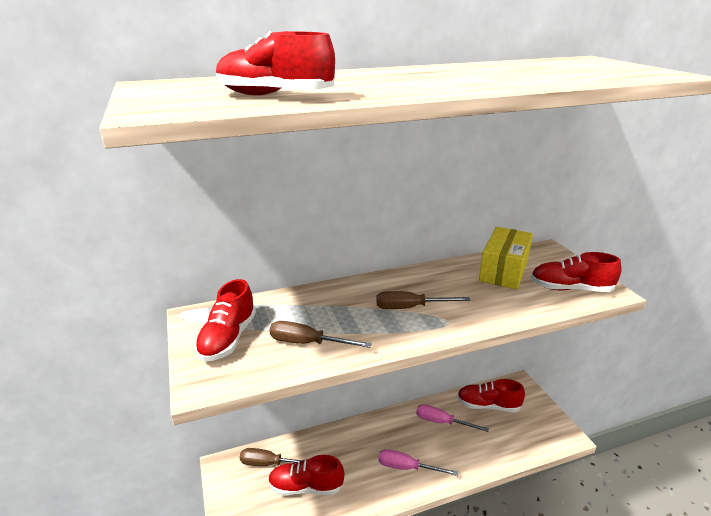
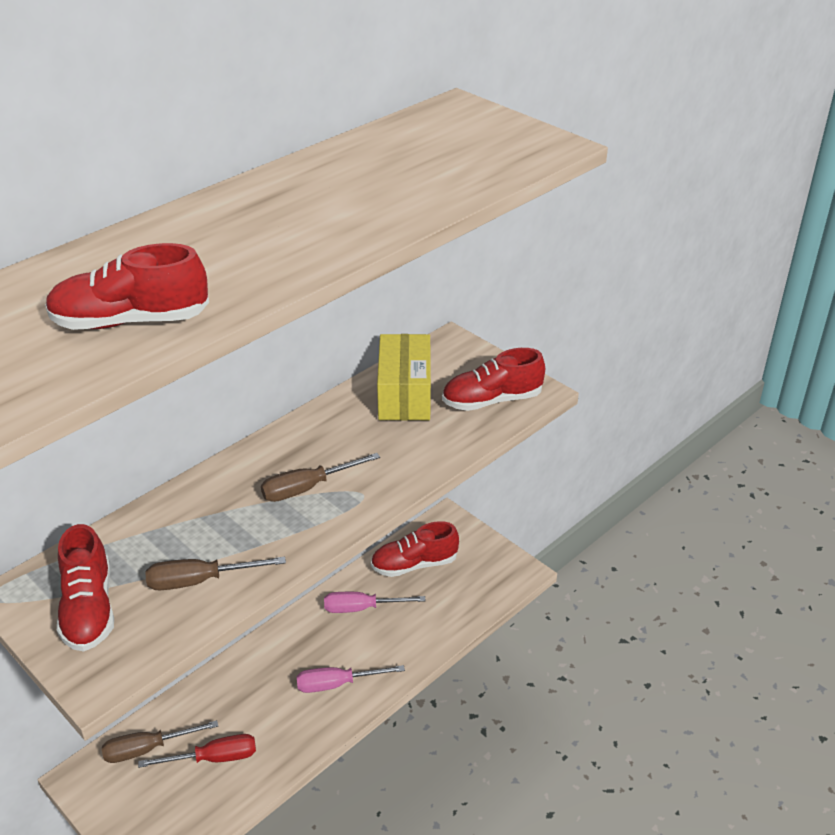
camera: 25 degrees left, 10 degrees up
(306, 487) = (214, 758): red shoe -> red screwdriver

